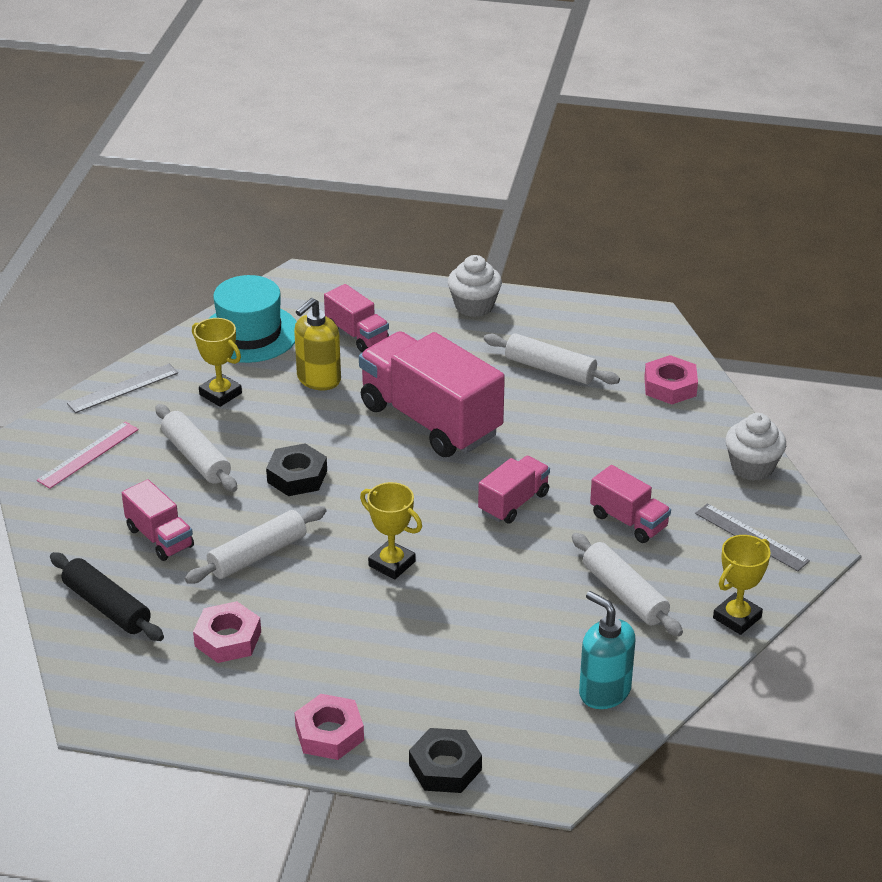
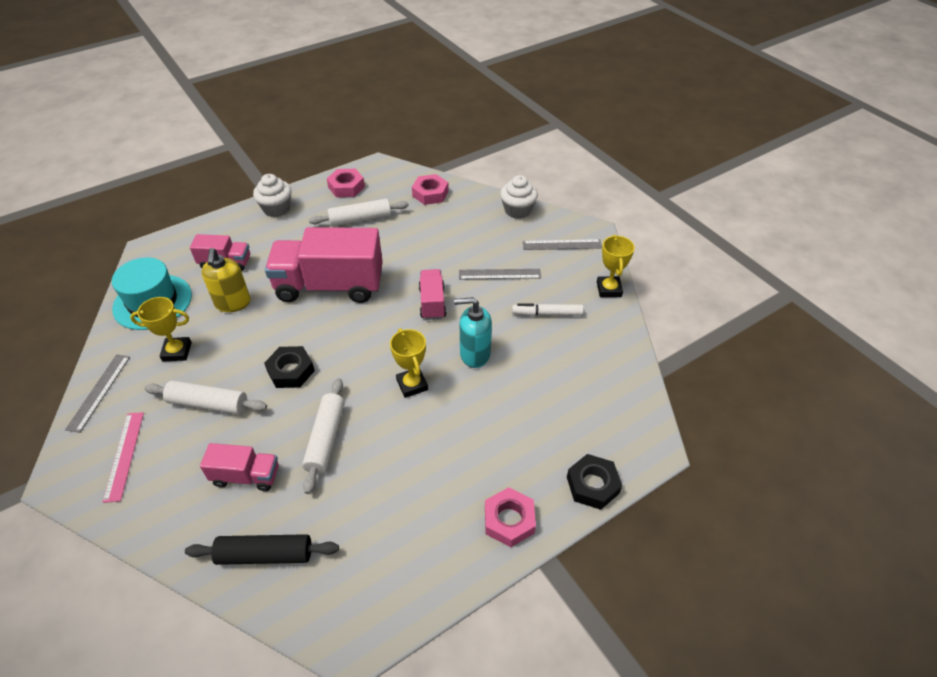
camera: 45 degrees left, 10 degrees up
(228, 639) = (374, 510): pink nut -> pink nut (346, 187)
(392, 564) = (412, 384): yellow trophy -> yellow trophy turned 75 degrees clockwise
(604, 691) = (606, 374): turquoise soap dispenser -> turquoise soap dispenser (474, 354)
(624, 594) = (547, 314): white rolling pin -> white marker
(628, 521) = (499, 274): pink truck -> grey ruler

